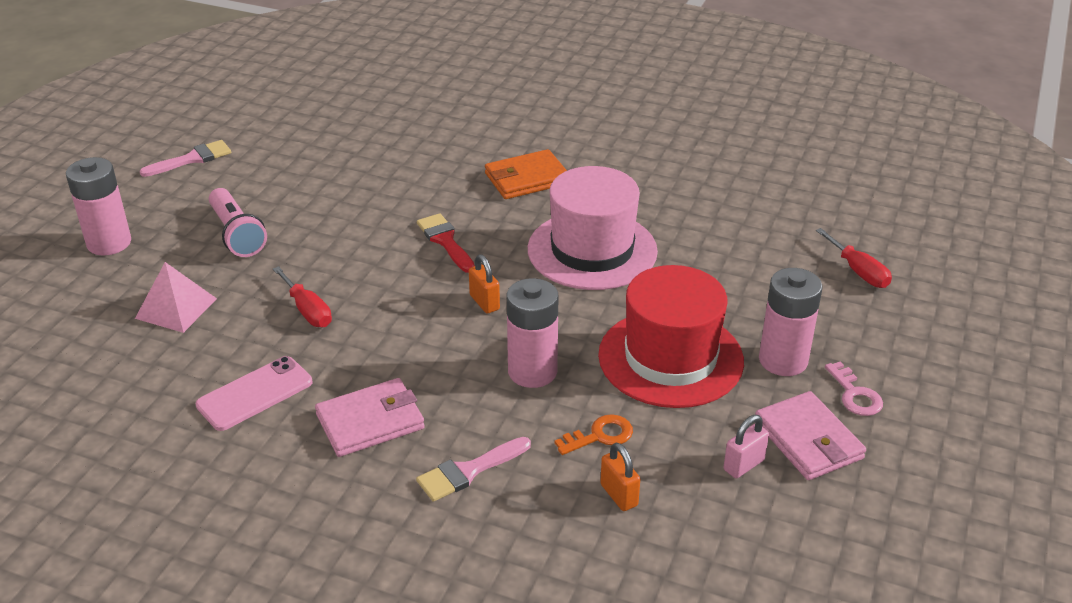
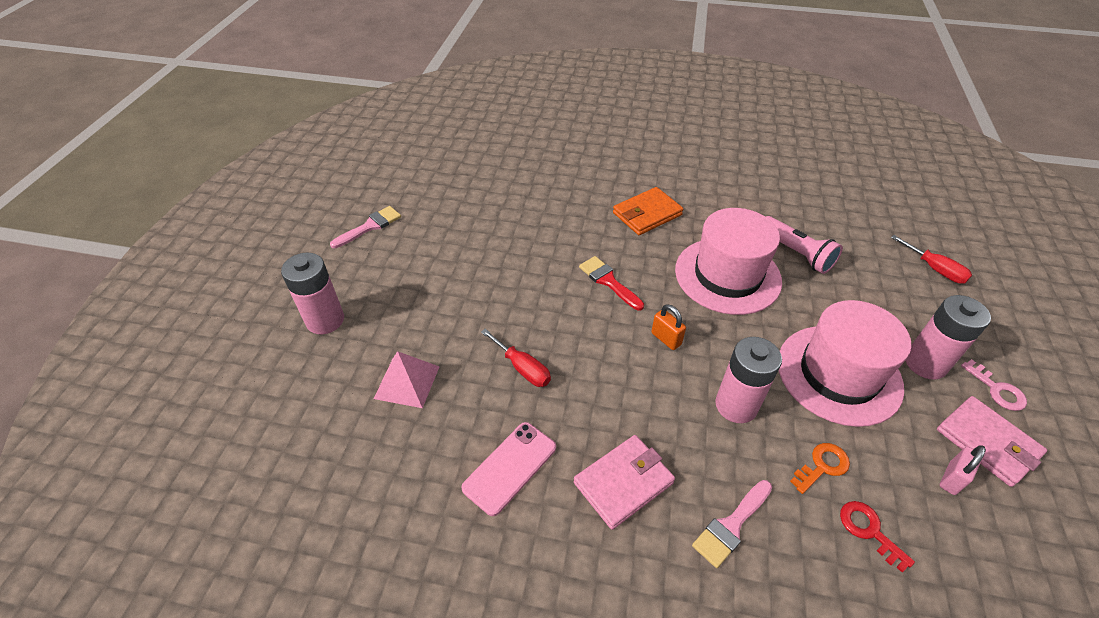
camera: 10 degrees left, 10 degrees up
(237, 234) = (434, 297): pink flashlight -> pink flashlight (796, 253)
(619, 495) = (869, 530): orange padlock -> red key
(670, 358) = (839, 374): red hat -> pink hat

